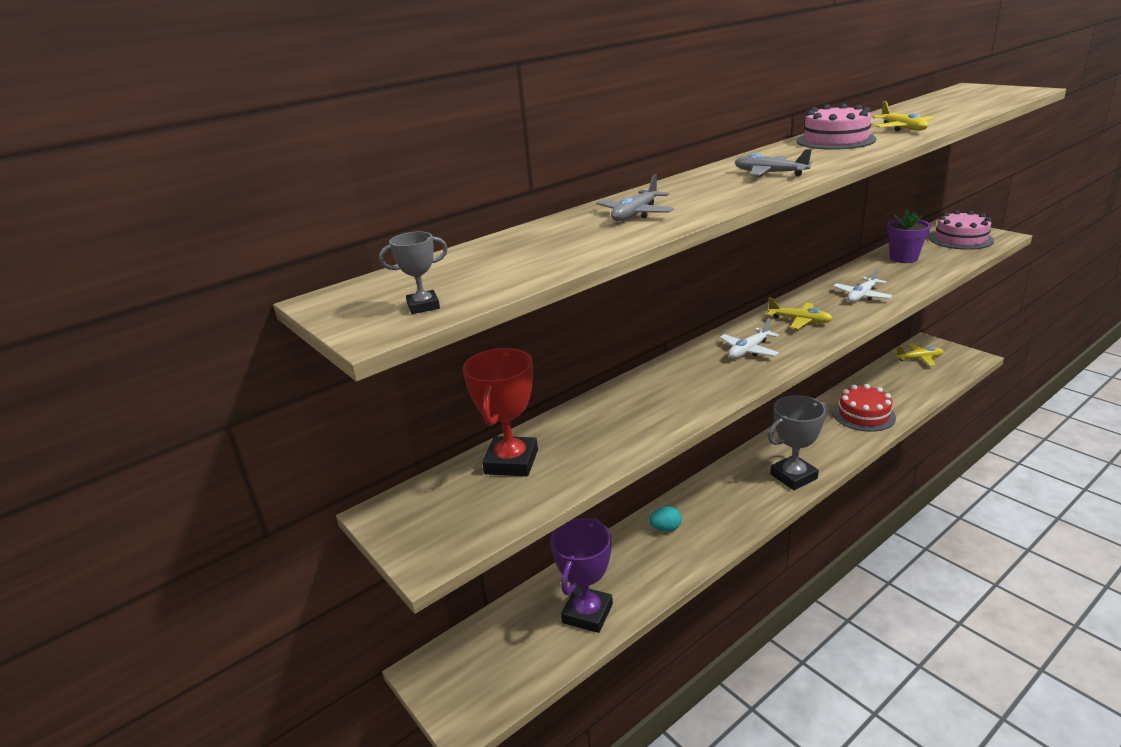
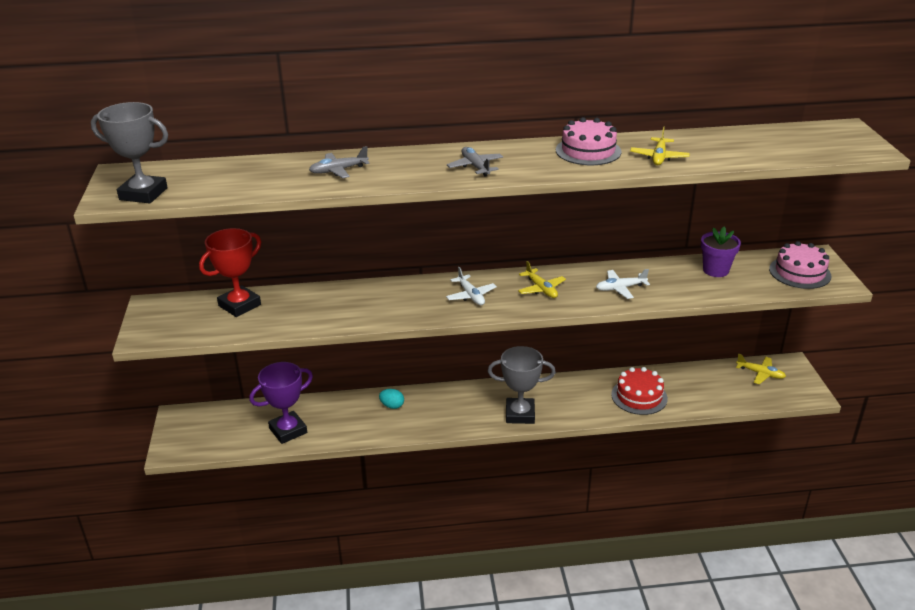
camera: 30 degrees right, 5 degrees up
(423, 306) = (143, 194): grey trophy -> grey trophy, size x2.11
(748, 350) = (471, 295): white plane -> white plane turned 105 degrees counterclockwise

